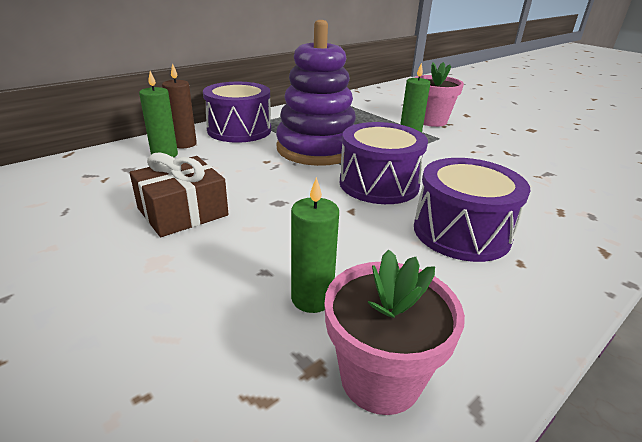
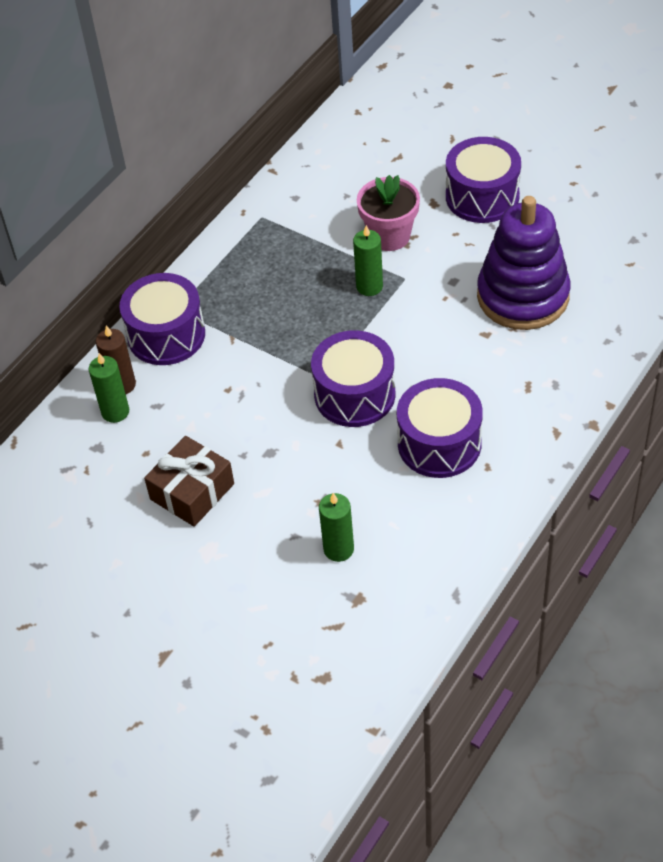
camera: 10 degrees left, 20 degrees up
(317, 149) = (272, 348): purple stacking toy -> purple stacking toy (523, 296)
(380, 378) = (399, 593): pink flower pot -> none
(504, 118) = (482, 196): none -> purple drum

